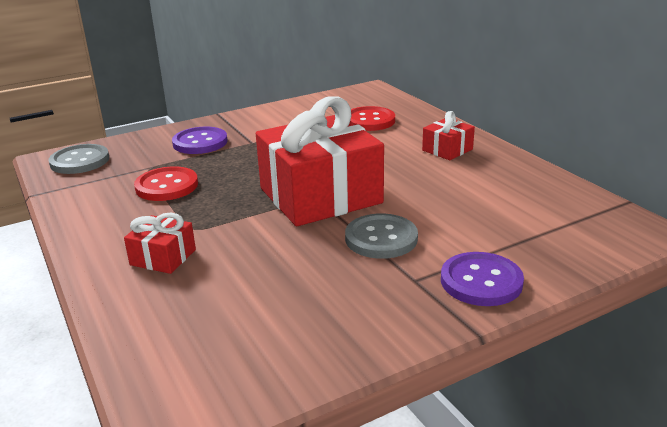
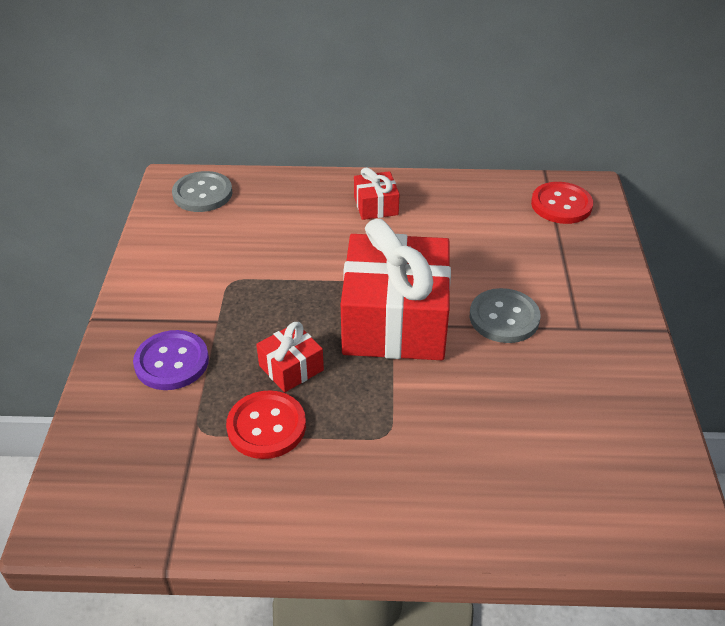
camera: 60 degrees left, 15 degrees up
(80, 161) = (106, 491): grey button -> grey button (202, 194)
(163, 257) = (430, 475): red gift -> red gift (291, 368)
(369, 121) = (258, 219): red button -> red button (561, 205)
(481, 281) = (603, 296): purple button -> none

